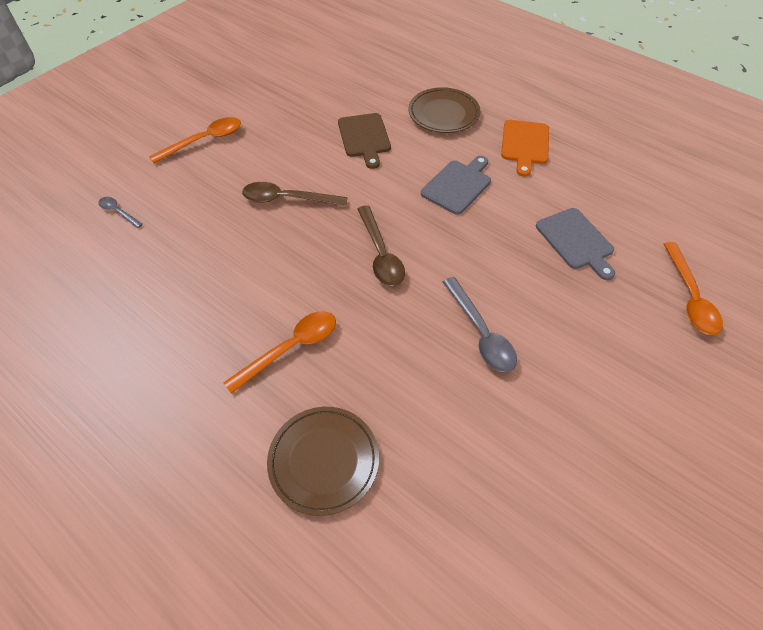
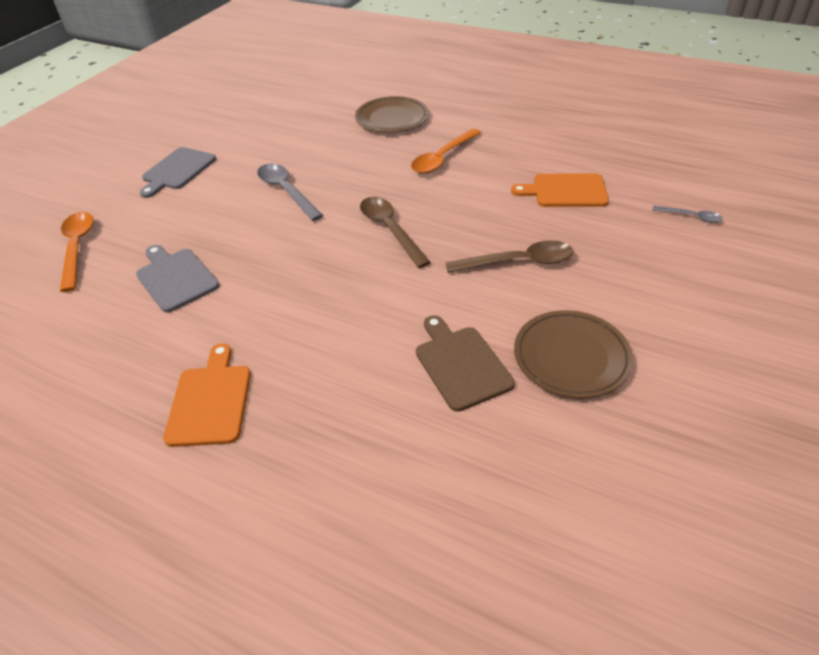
camera: 170 degrees right, 10 degrees down
(196, 265) = (565, 191): none -> orange cutting board
(204, 141) = (685, 314): orange spoon -> none
(443, 113) = (344, 439): brown plate -> brown plate (571, 357)
(458, 185) = (313, 317): grey cutting board -> grey cutting board (177, 170)

